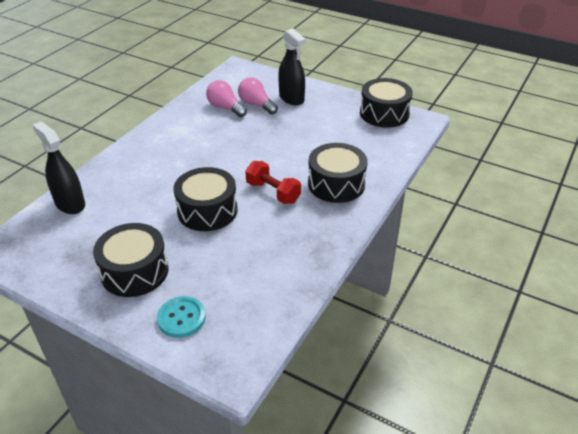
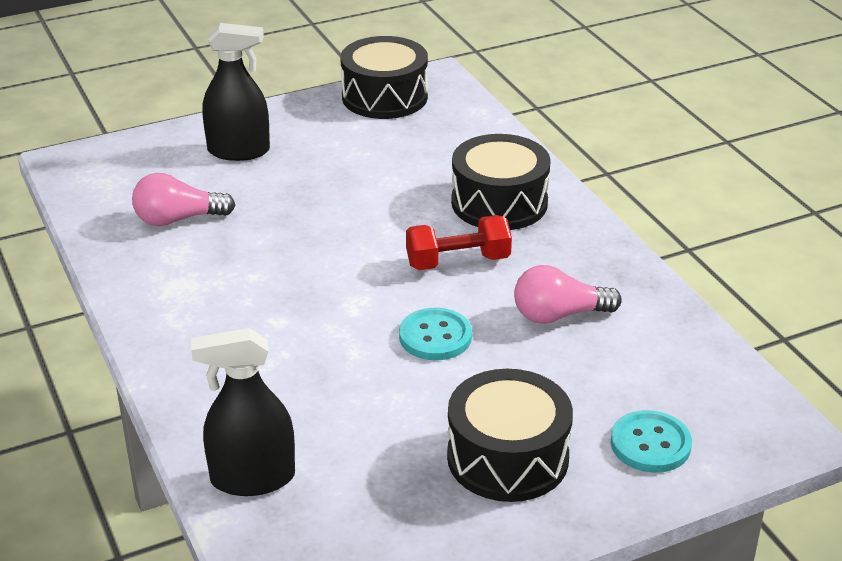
camera: 55 degrees left, 5 degrees down
(207, 211) = (435, 336): black drum -> turquoise button
(256, 105) = (212, 188): pink light bulb -> pink light bulb (559, 315)

